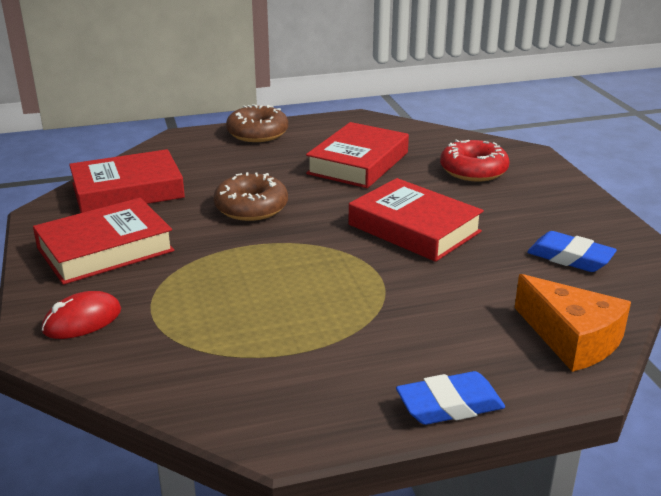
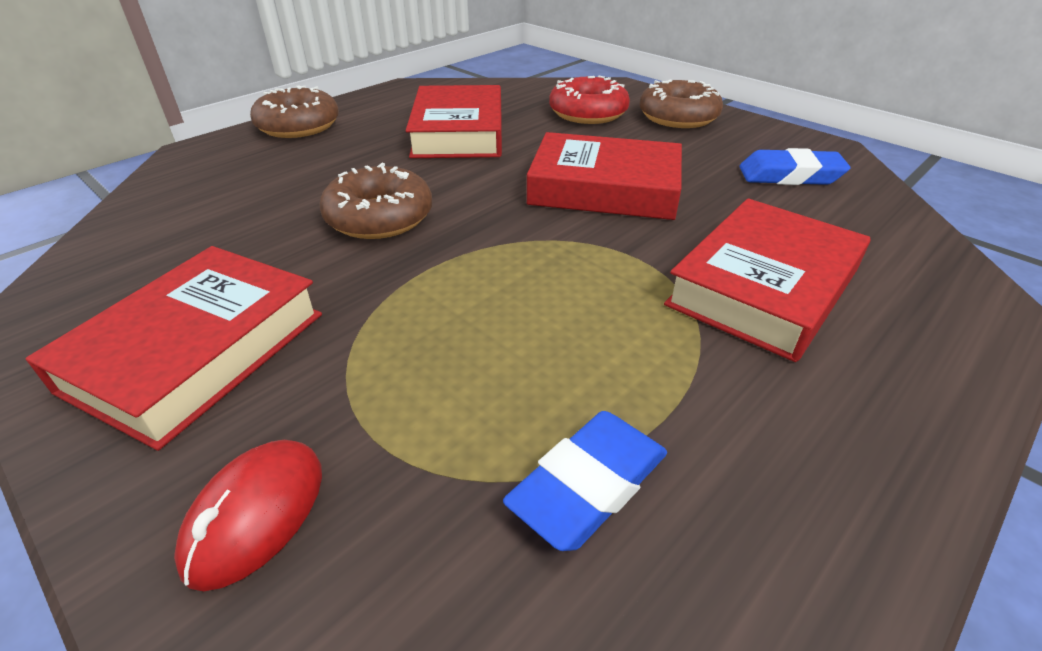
camera: 30 degrees left, 10 degrees up
(128, 190) = (164, 243): red book -> red book (763, 287)
(449, 405) = (938, 411): blue eraser -> blue eraser (589, 485)
(544, 191) = (678, 117): none -> brown donut
(572, 339) = (917, 264): orange cheese -> none

